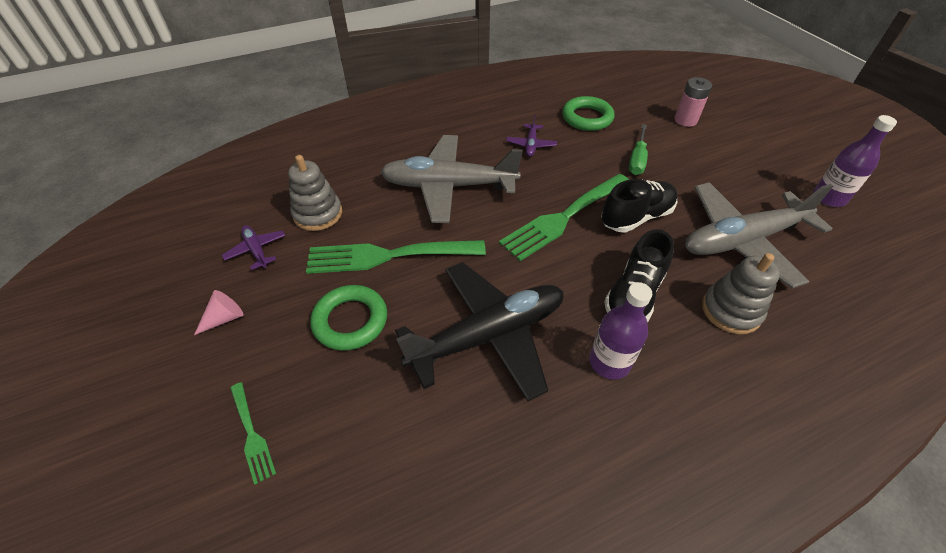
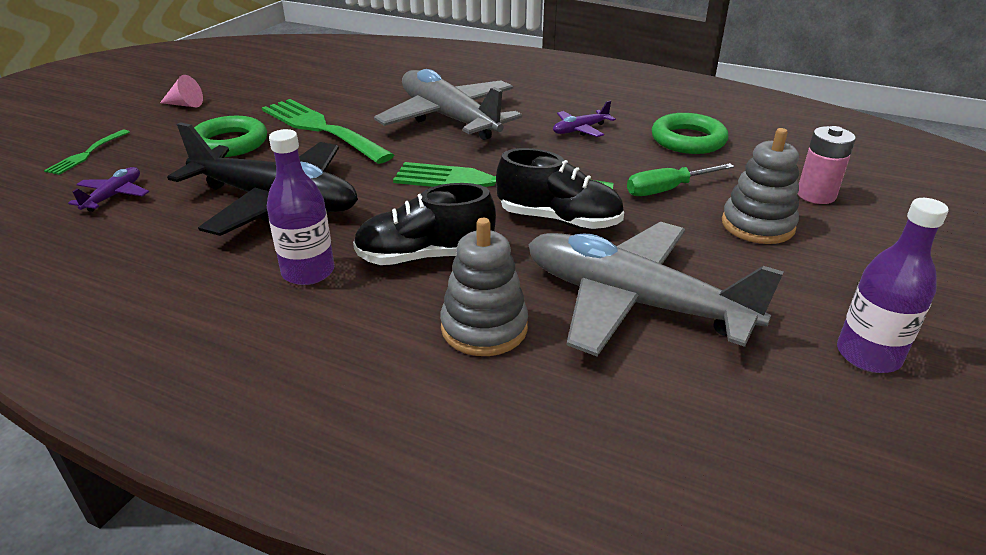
camera: 50 degrees right, 15 degrees down
(256, 250) = (265, 87): purple plane -> purple plane (114, 196)
(318, 214) = (334, 89): grey stacking toy -> grey stacking toy (757, 225)

